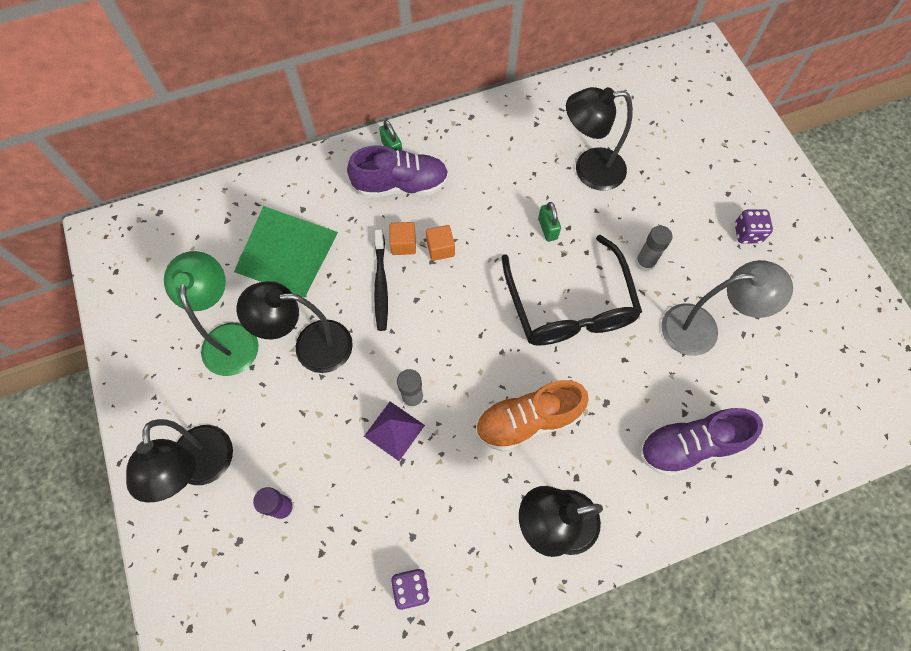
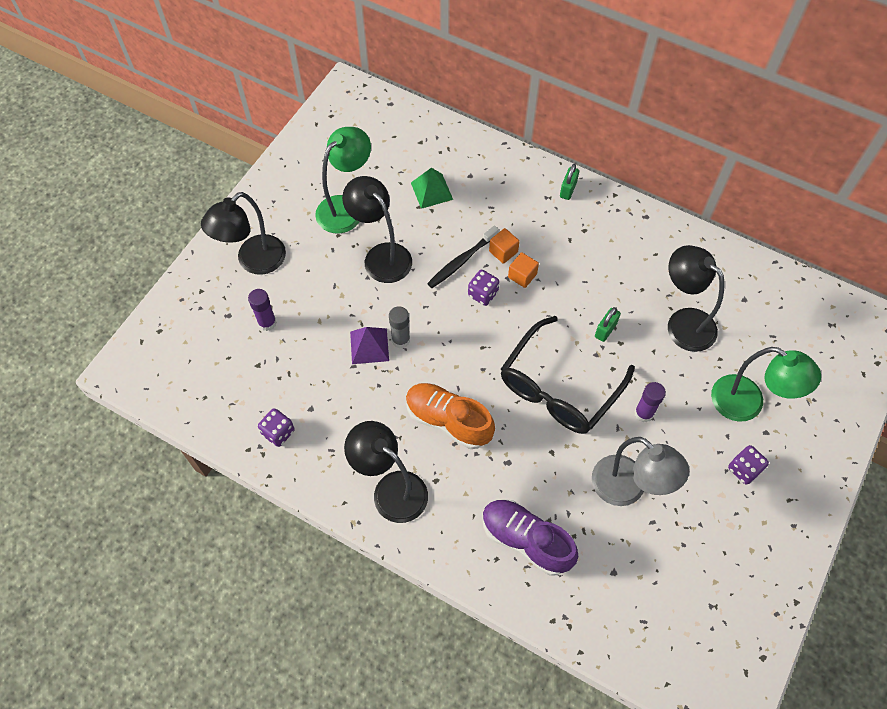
camera: 50 degrees right, 5 degrees down
(286, 251) = (431, 191): green pyramid -> green pyramid, size x0.51
(401, 185) = (546, 216): purple shoe -> none
(429, 293) = (483, 294): none -> purple dice
(645, 262) = (643, 413): grey glue stick -> purple glue stick
(695, 185) = (747, 404): none -> green lamp

